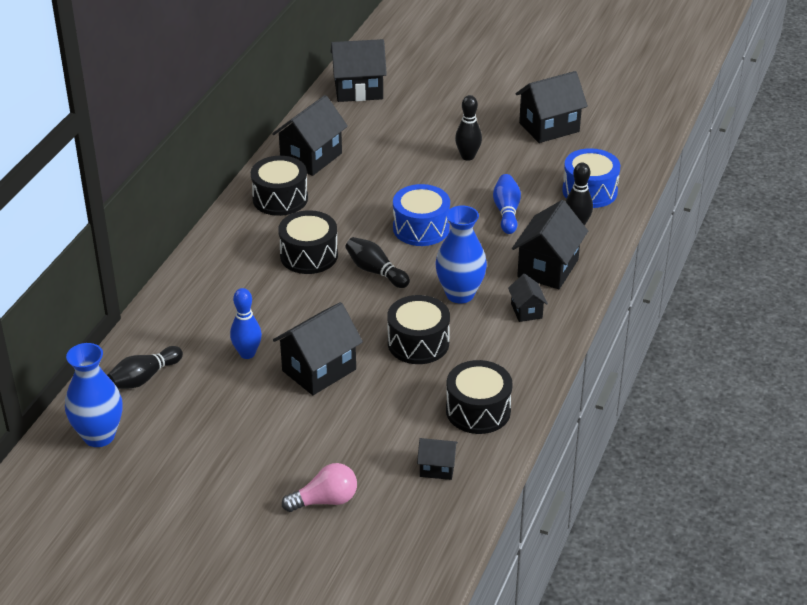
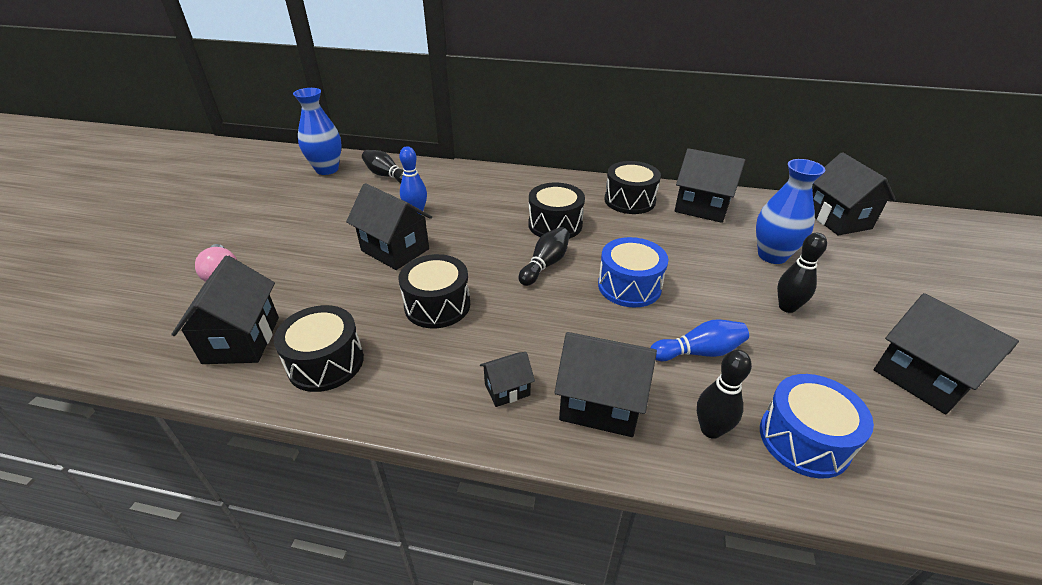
camera: 80 degrees right, 0 degrees up
(437, 468) = (241, 340): black house -> black house, size x1.89
(460, 294) = (525, 327): blue vase -> blue vase (772, 255)

